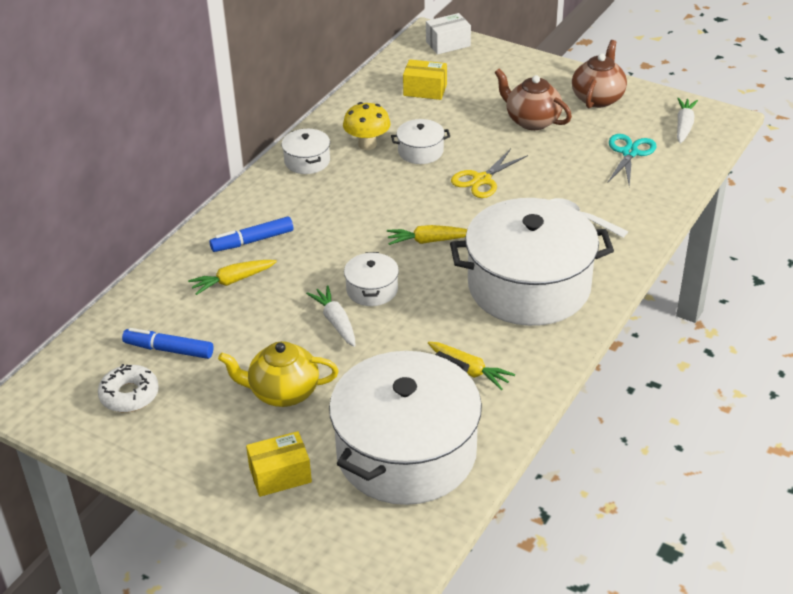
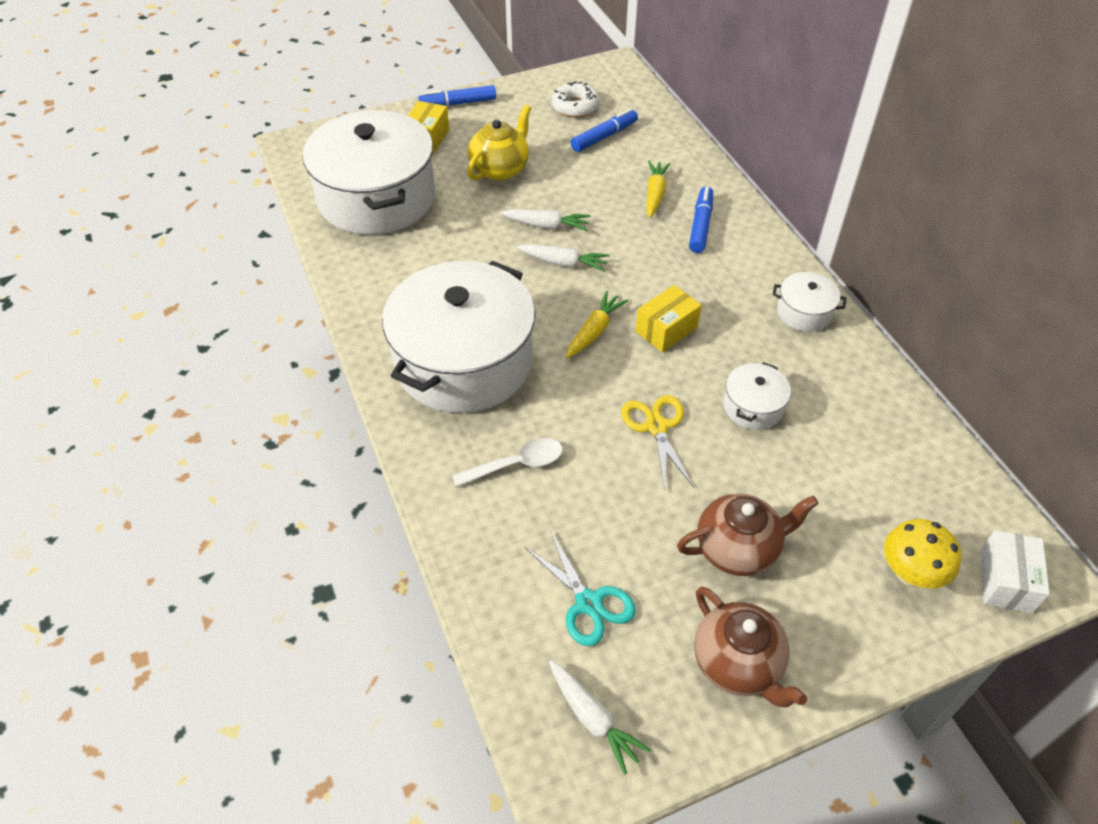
camera: 125 degrees right, 10 degrees up
(195, 489) = (458, 103): none -> blue marker
(367, 144) = (801, 371): yellow mushroom -> yellow mushroom (910, 573)
(372, 290) = (564, 263): white pot -> white carrot
(425, 90) = (889, 484): yellow box -> yellow box (666, 329)
(469, 371) = (411, 268): yellow carrot -> none

